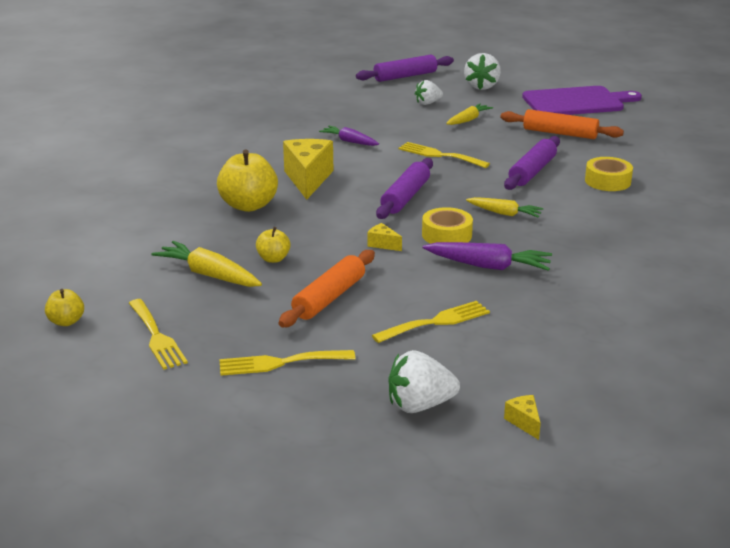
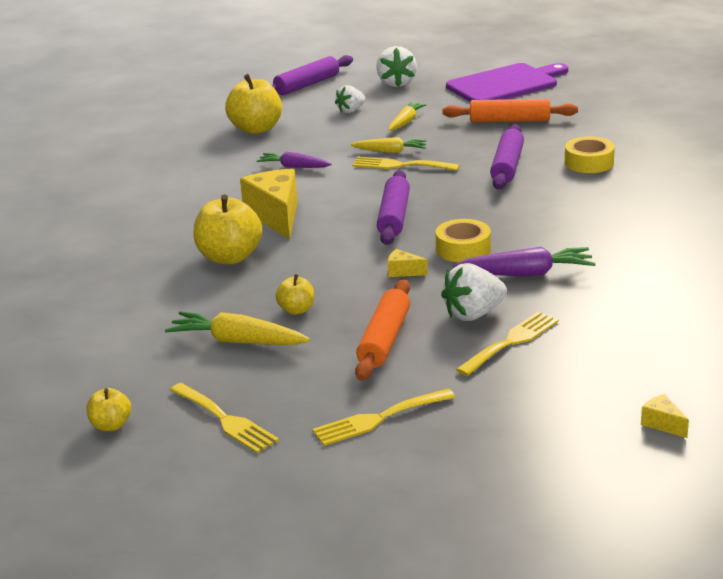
camera: 15 degrees left, 0 degrees up
(339, 105) = (256, 129): none -> yellow apple
(419, 405) = (550, 430): white strawberry -> white strawberry (473, 314)
(504, 213) = (507, 215): yellow carrot -> yellow carrot (390, 151)

